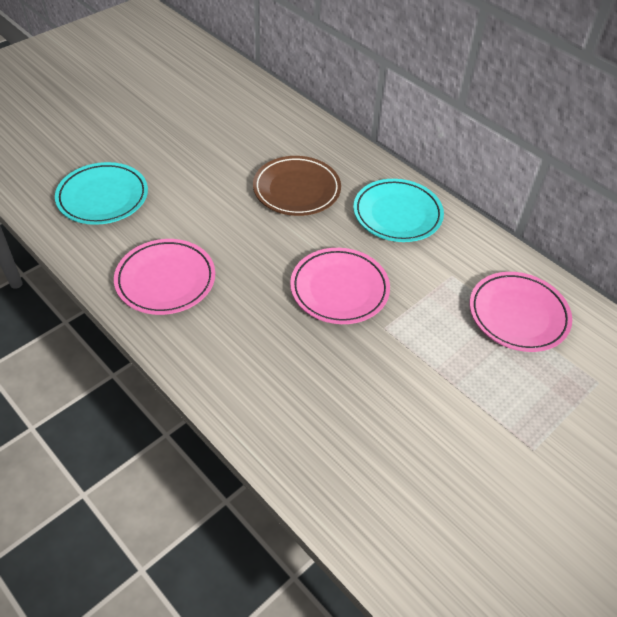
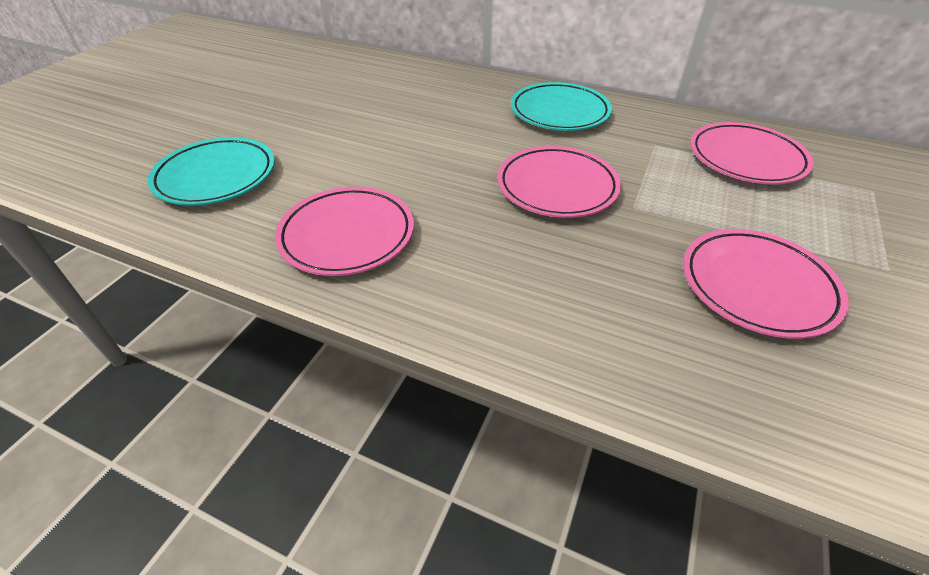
camera: 20 degrees left, 5 degrees down
(296, 190) = (442, 117): brown plate -> none
(419, 423) = (757, 286): none -> pink plate

